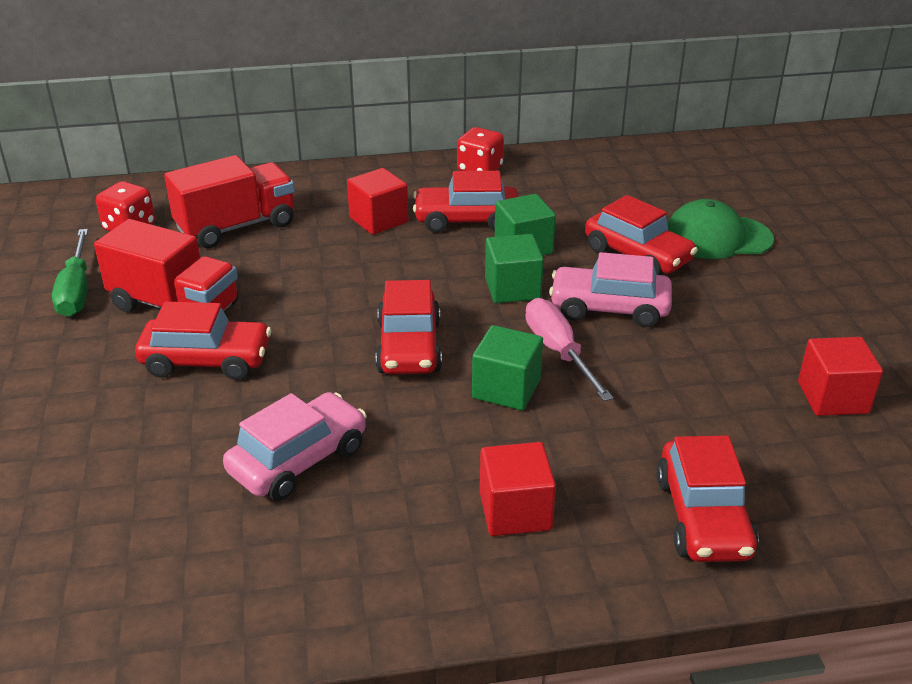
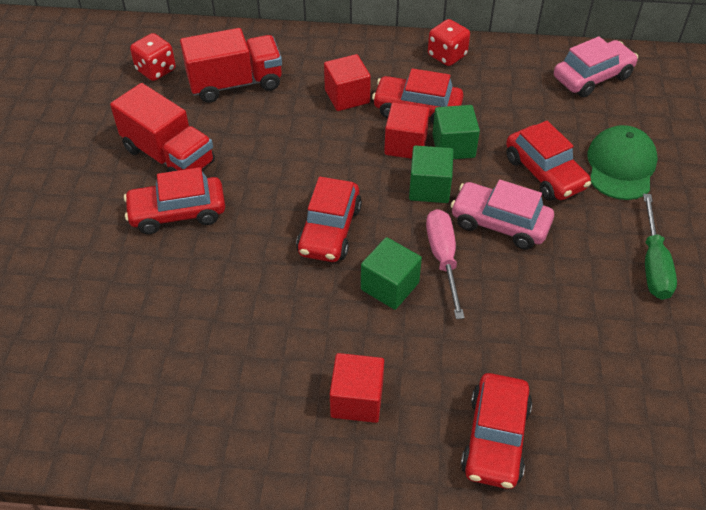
camera: 15 degrees right, 15 degrees up
(76, 290) = (103, 126): green screwdriver -> green screwdriver (653, 264)
(206, 361) = (177, 213): red car -> red car turned 150 degrees clockwise
(299, 460) = (217, 318): pink car -> pink car (592, 77)
(717, 237) = (621, 166): green cap -> green cap turned 90 degrees clockwise
(833, 397) = (647, 351): red cube -> red cube (405, 145)

